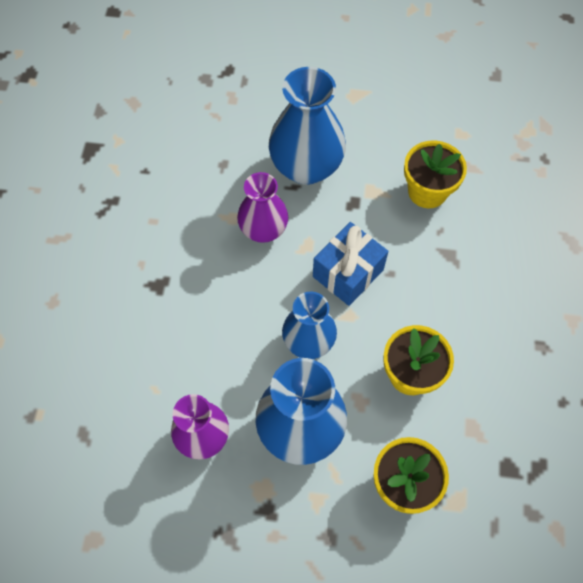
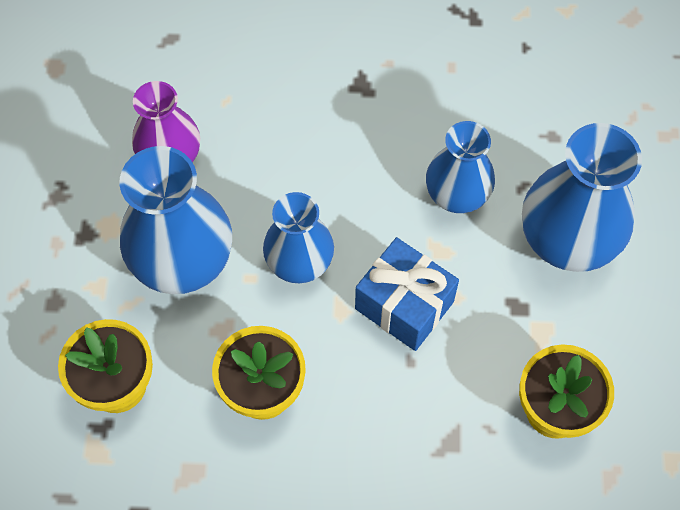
camera: 85 degrees right, 0 degrees up
(263, 230) = (457, 195): purple vase -> blue vase

